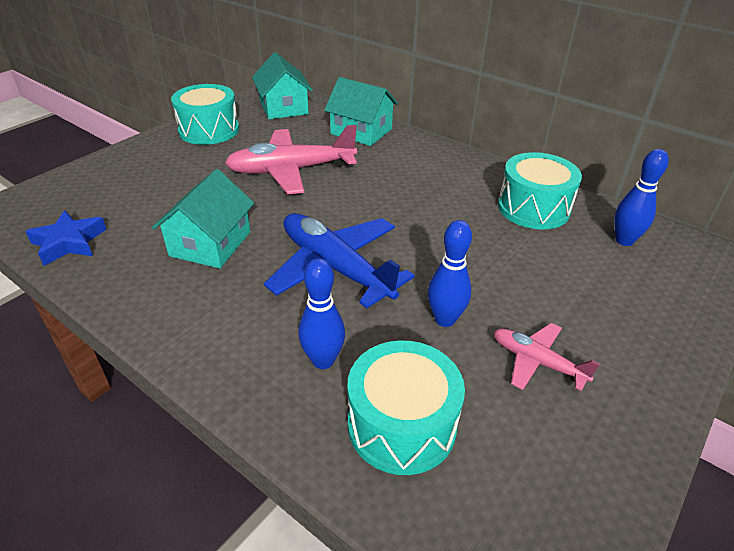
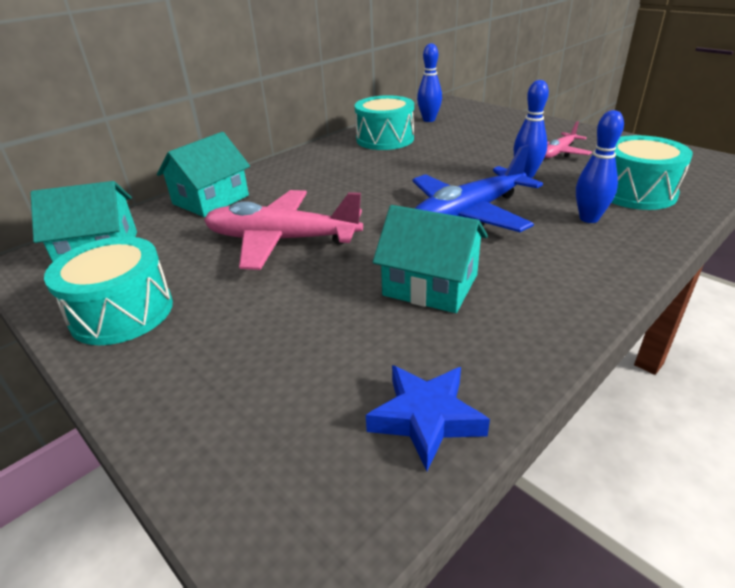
camera: 80 degrees left, 5 degrees down
(291, 170) = (281, 240): pink plane -> pink plane turned 105 degrees clockwise

